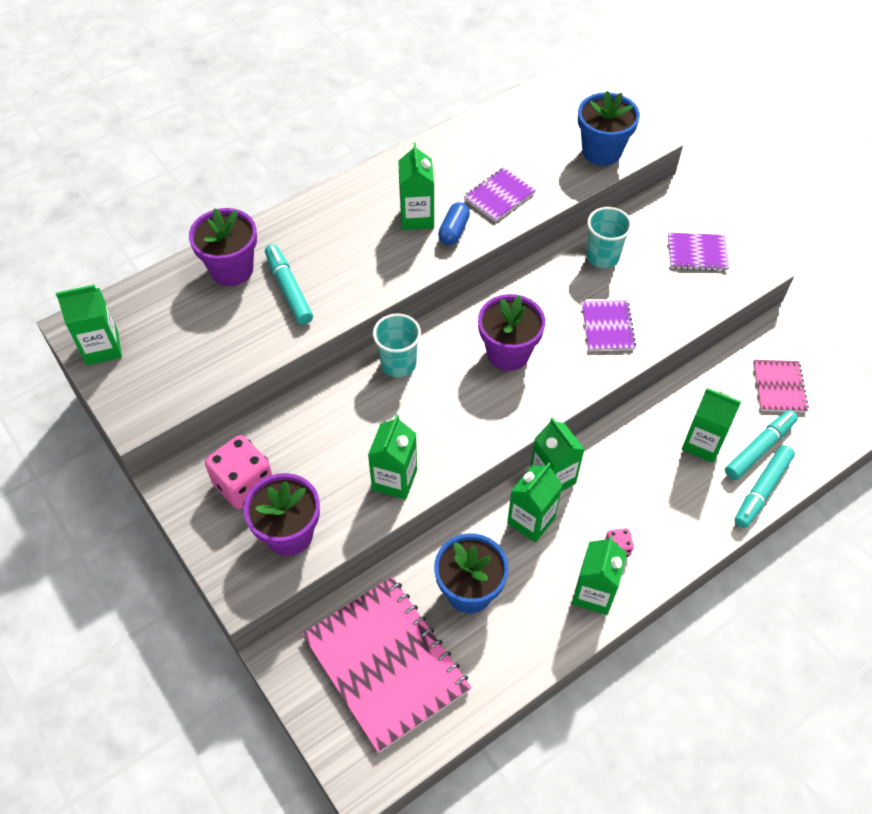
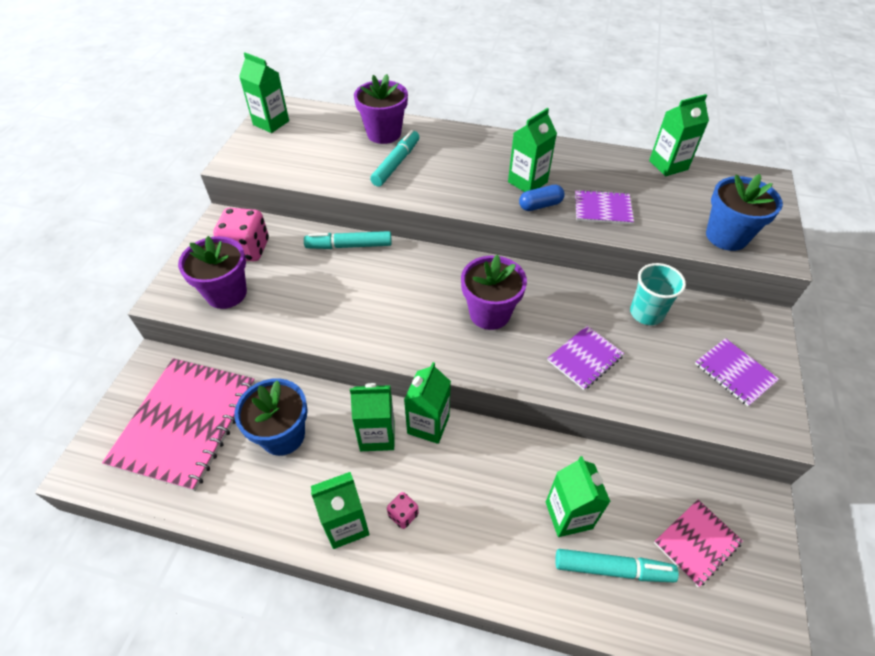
camera: 50 degrees right, 5 degrees down
(394, 480) = (316, 319): green carton -> green carton (668, 165)
(398, 364) = (415, 262): turquoise cup -> none
(762, 490) = (571, 601): turquoise marker -> turquoise marker (349, 246)

